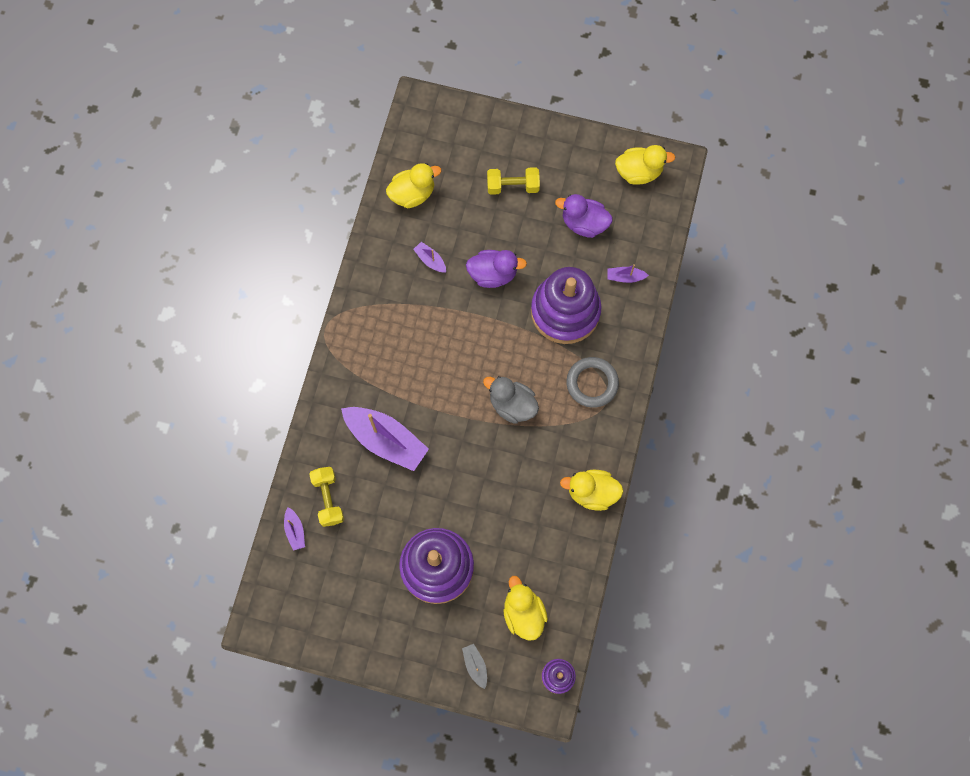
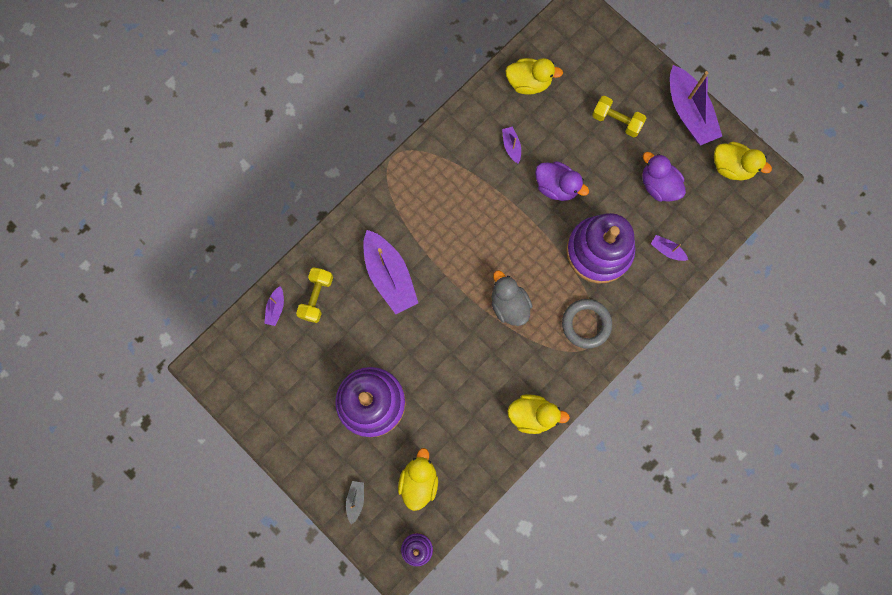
camera: 30 degrees right, 5 degrees up
(573, 144) = (689, 112): none -> purple boat
(591, 492) = (532, 415): yellow duck -> yellow duck turned 150 degrees clockwise

